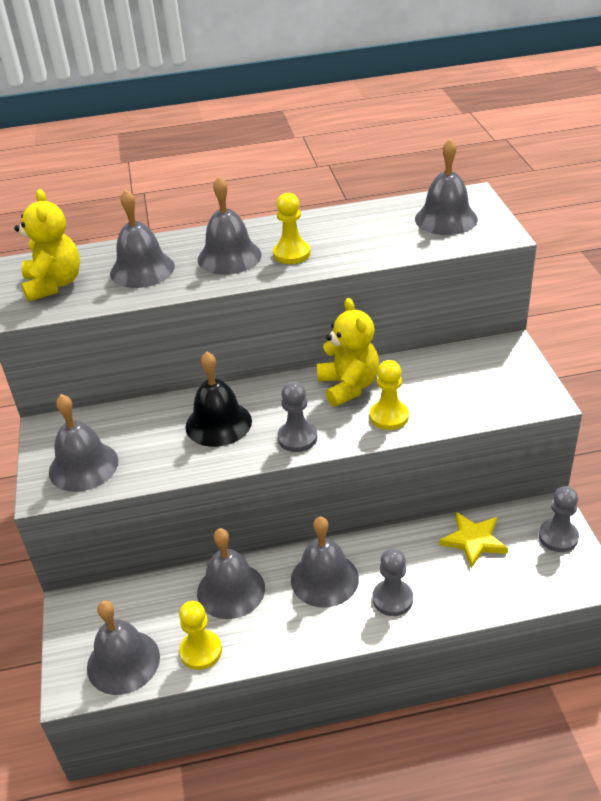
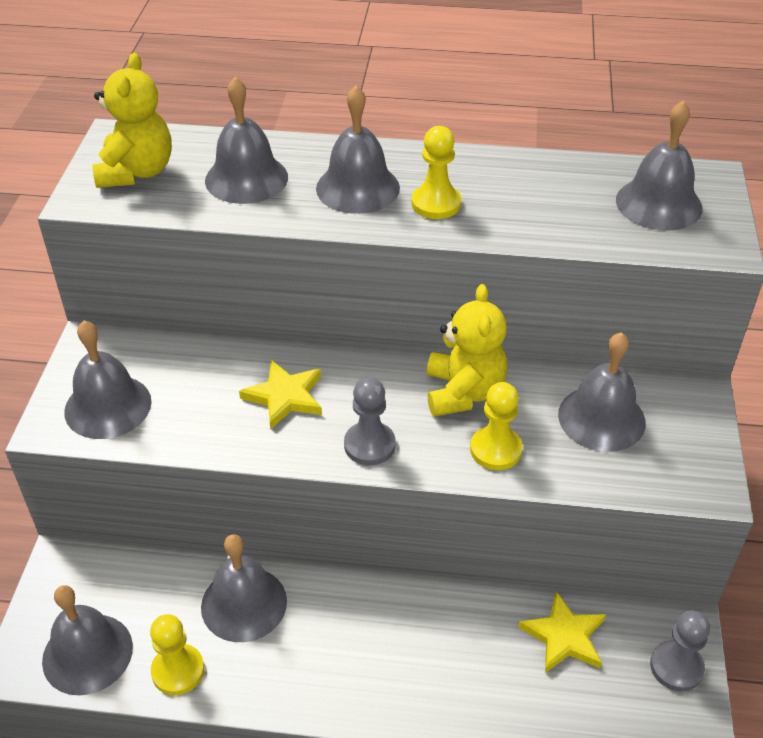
camera: 15 degrees right, 5 degrees up
(218, 423) = (285, 396): black bell -> yellow star
(324, 579) = (359, 626): grey bell -> grey bell (601, 418)
(392, 599) = (430, 681): grey pawn -> none

